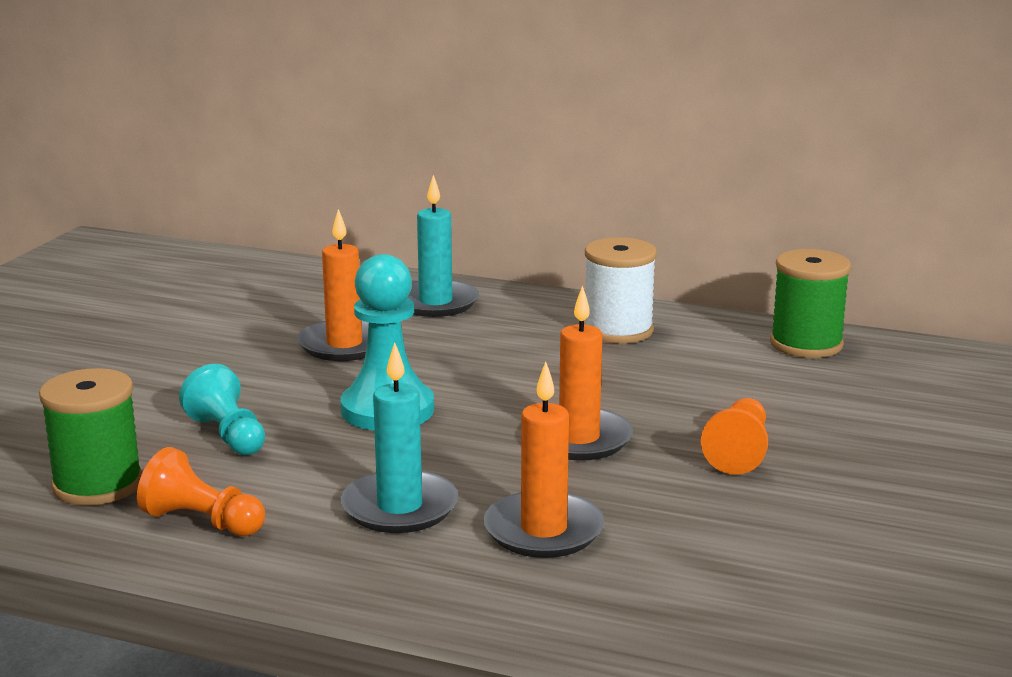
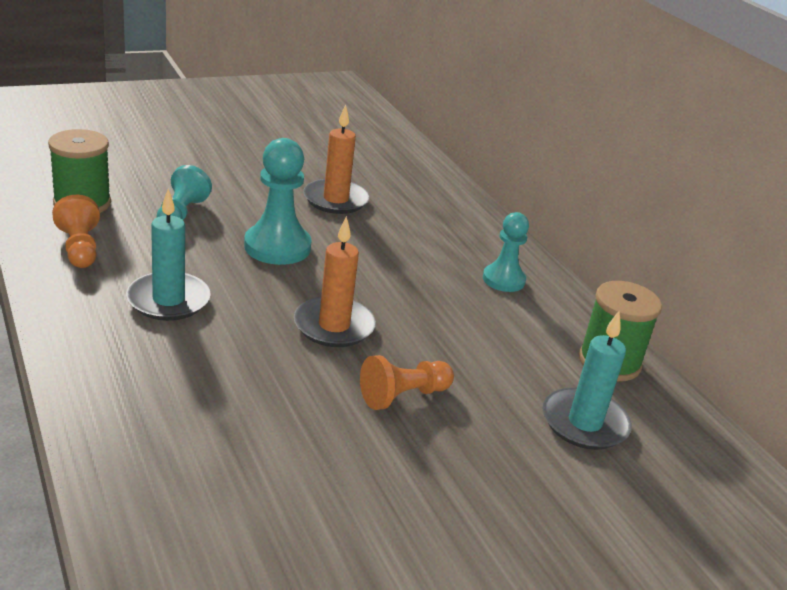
camera: 40 degrees right, 10 degrees up
(435, 302) = (435, 204): turquoise candle -> turquoise candle (584, 423)
(543, 530) = (202, 361): orange candle -> none
(618, 330) = (503, 280): white spool -> turquoise pawn

